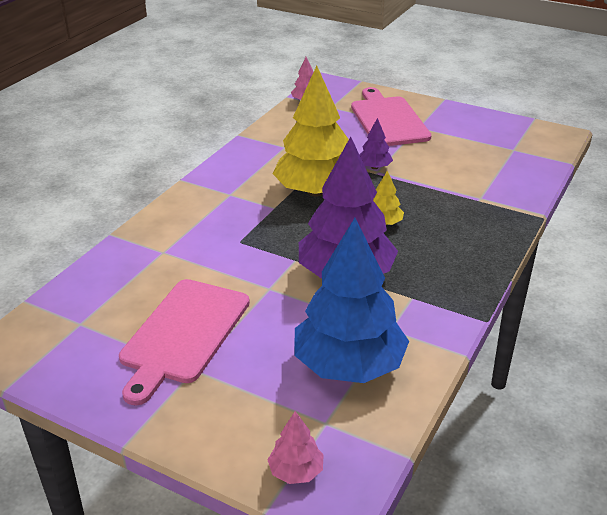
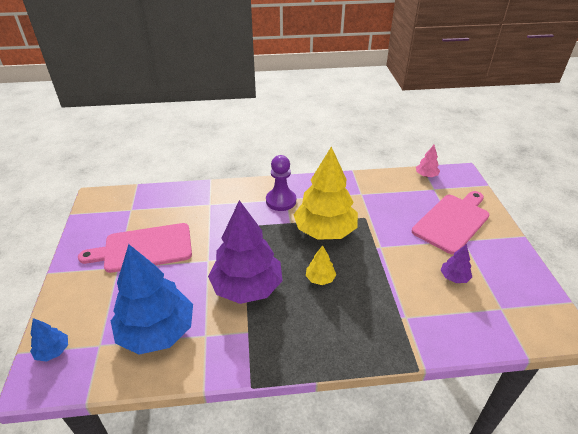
camera: 55 degrees right, 5 degrees up
(228, 199) = (281, 201): none -> purple pawn
(296, 471) = (53, 351): pink tree -> blue tree
(374, 167) = (383, 243): purple tree -> purple tree (454, 277)

